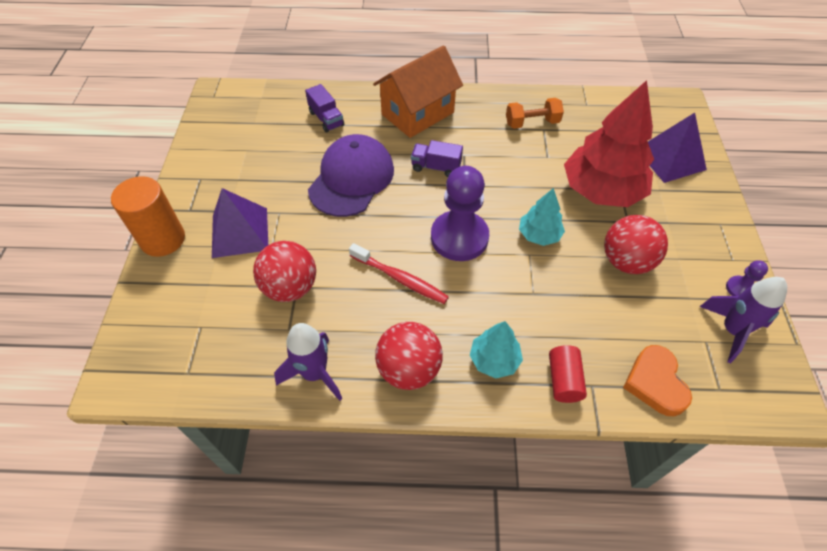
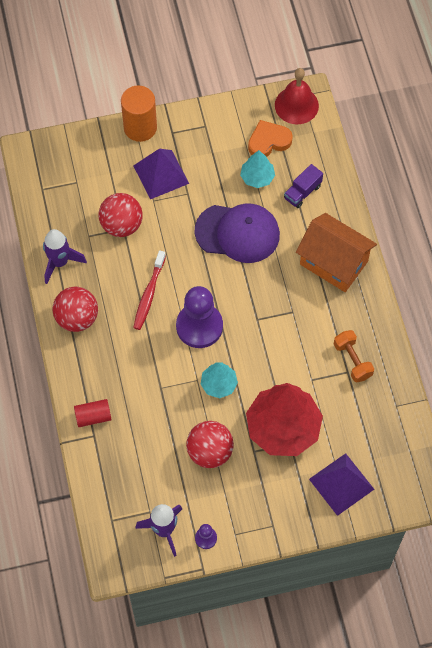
camera: 75 degrees right, 10 degrees up
(222, 102) = (296, 105): none -> red bell
(436, 167) = (270, 293): purple truck -> none
(494, 360) = (98, 370): turquoise tree -> turquoise tree (257, 177)
(655, 383) = (106, 477): orange heart -> orange heart (268, 141)

